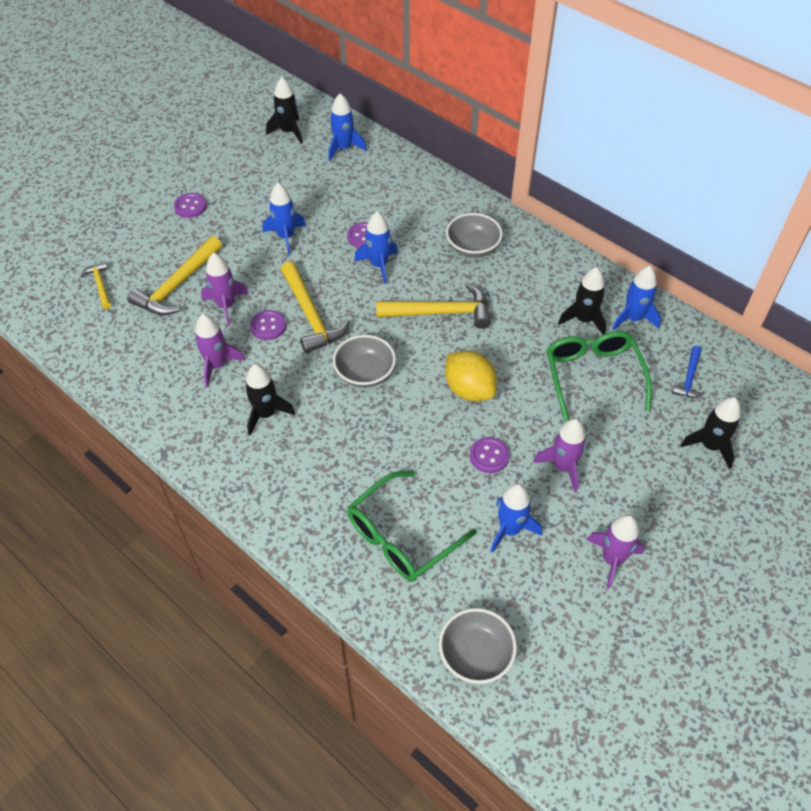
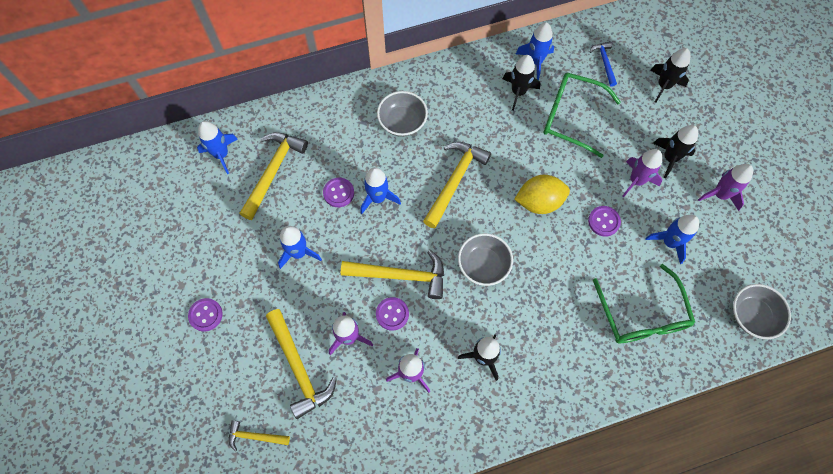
camera: 60 degrees left, 15 degrees up
(288, 132) = (166, 188): black rocket -> black rocket (670, 158)
(352, 186) = (273, 171): none -> yellow hammer
(689, 378) = (604, 62): blue hammer -> blue hammer turned 150 degrees counterclockwise

